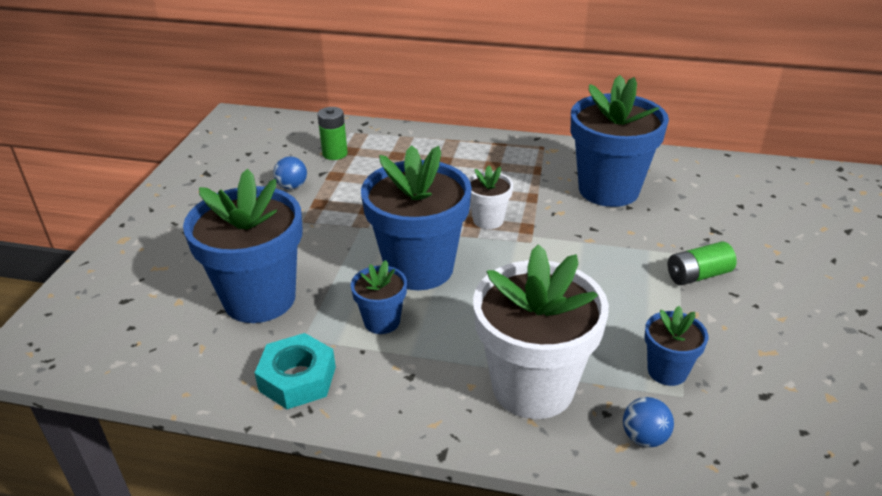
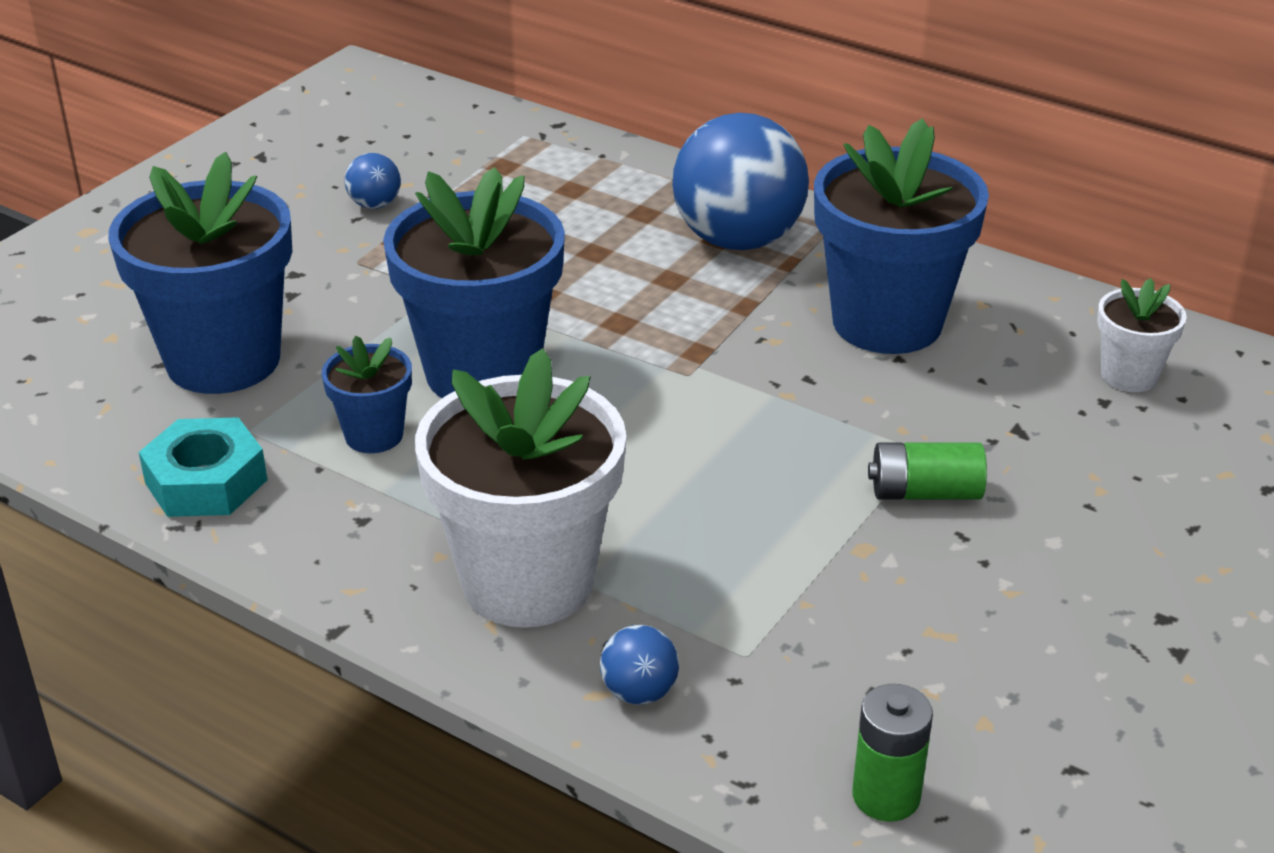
camera: 20 degrees right, 0 degrees up
(335, 154) = (475, 166): green battery -> green battery (886, 796)
(488, 220) = (644, 325): white flower pot -> white flower pot (1129, 375)
(502, 163) = (738, 240): none -> blue ball
(667, 371) = (751, 615): blue flower pot -> none

